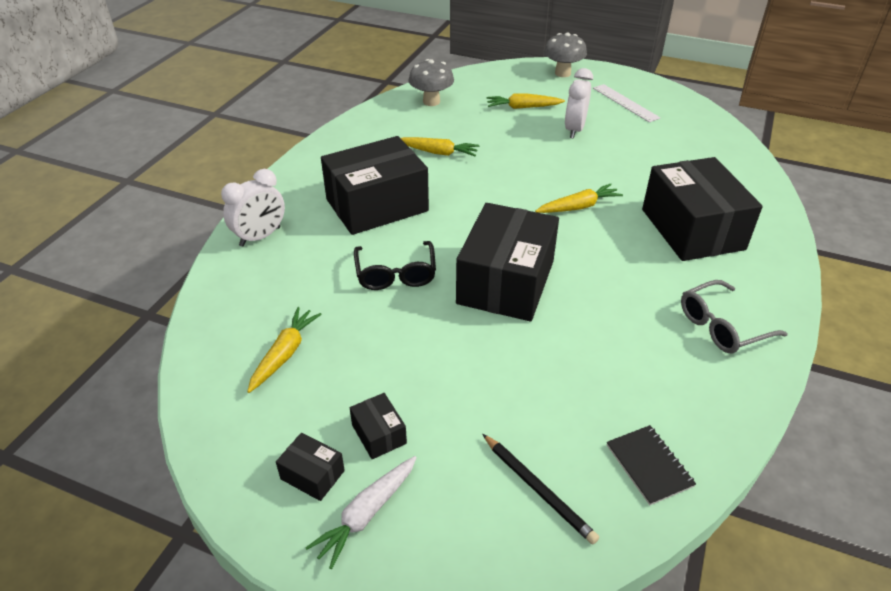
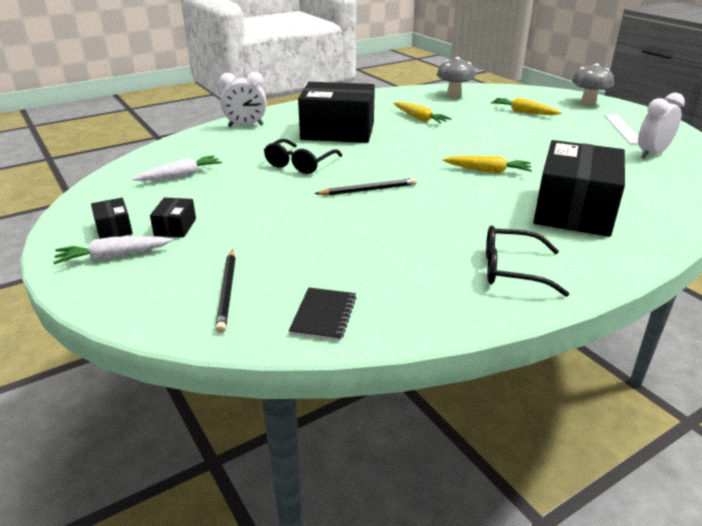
camera: 35 degrees right, 10 degrees down
(285, 354) = (180, 176): yellow carrot -> white carrot
(506, 282) = (368, 190): black box -> black pencil
(574, 130) = (550, 132): white clock -> white clock (652, 153)
(722, 326) = (512, 270): grey glasses -> black glasses

